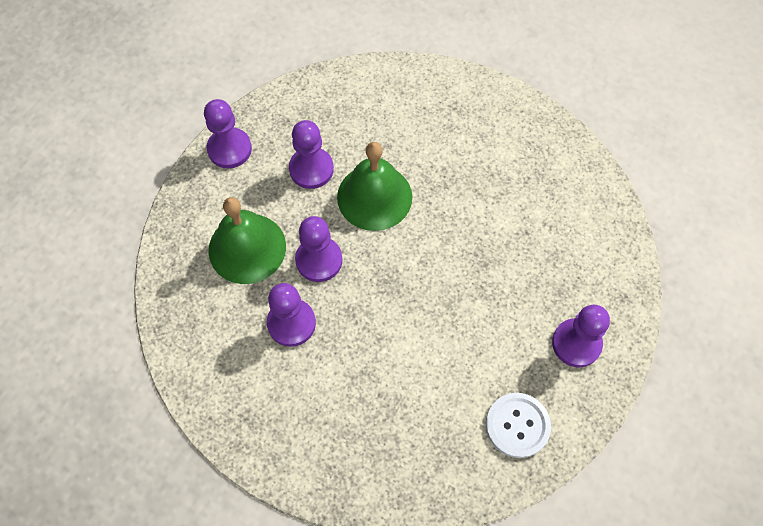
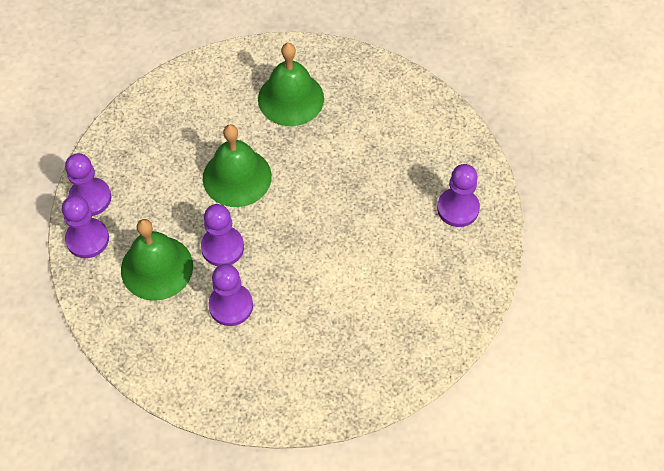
camera: 30 degrees left, 5 degrees down
(311, 169) = (171, 180): purple pawn -> purple pawn (87, 239)
(473, 143) = (291, 98): none -> green bell
(517, 425) = (449, 288): white button -> none

